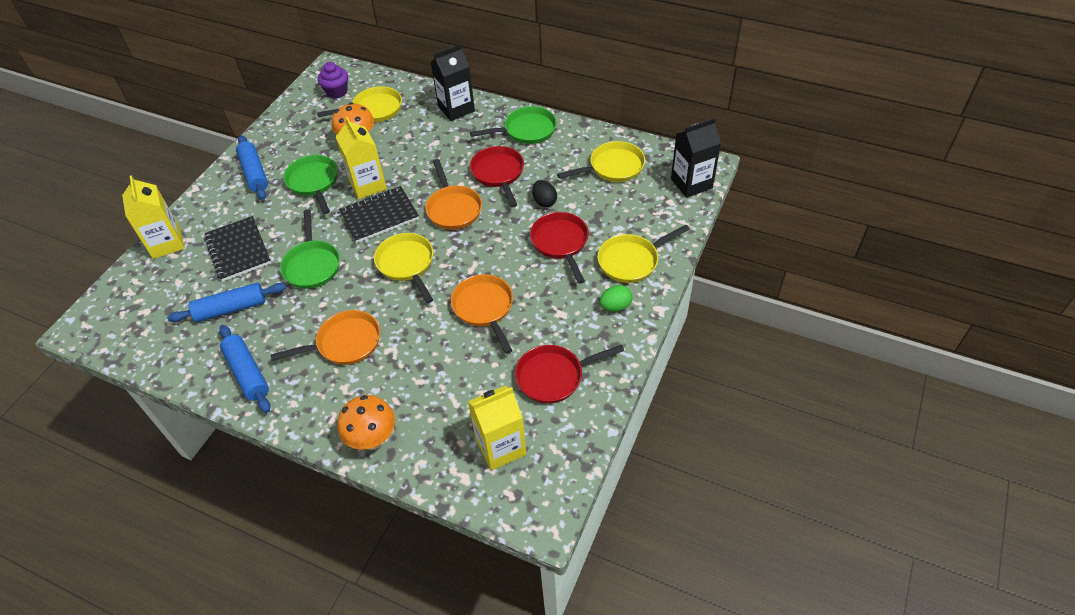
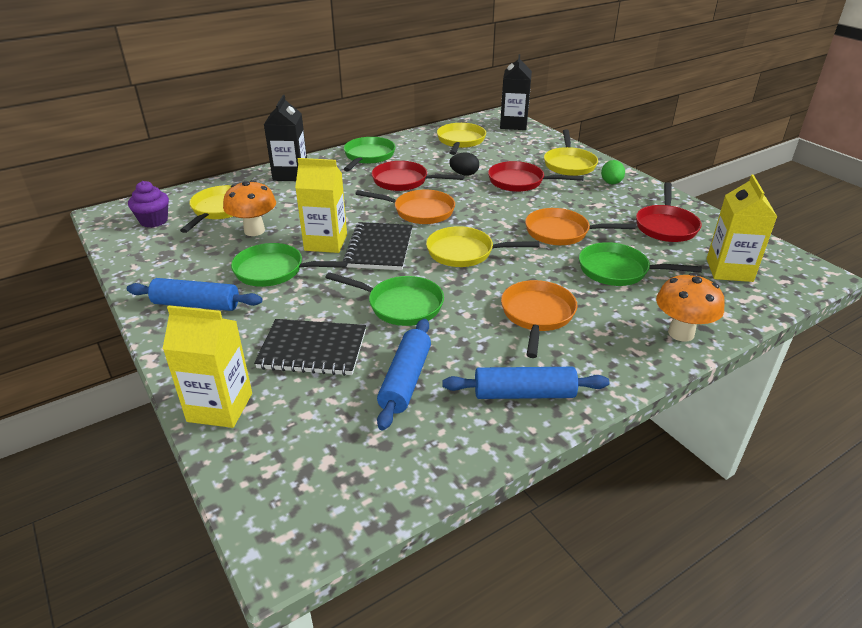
camera: 60 degrees left, 15 degrees down
(444, 368) = (618, 270): none -> green pan

